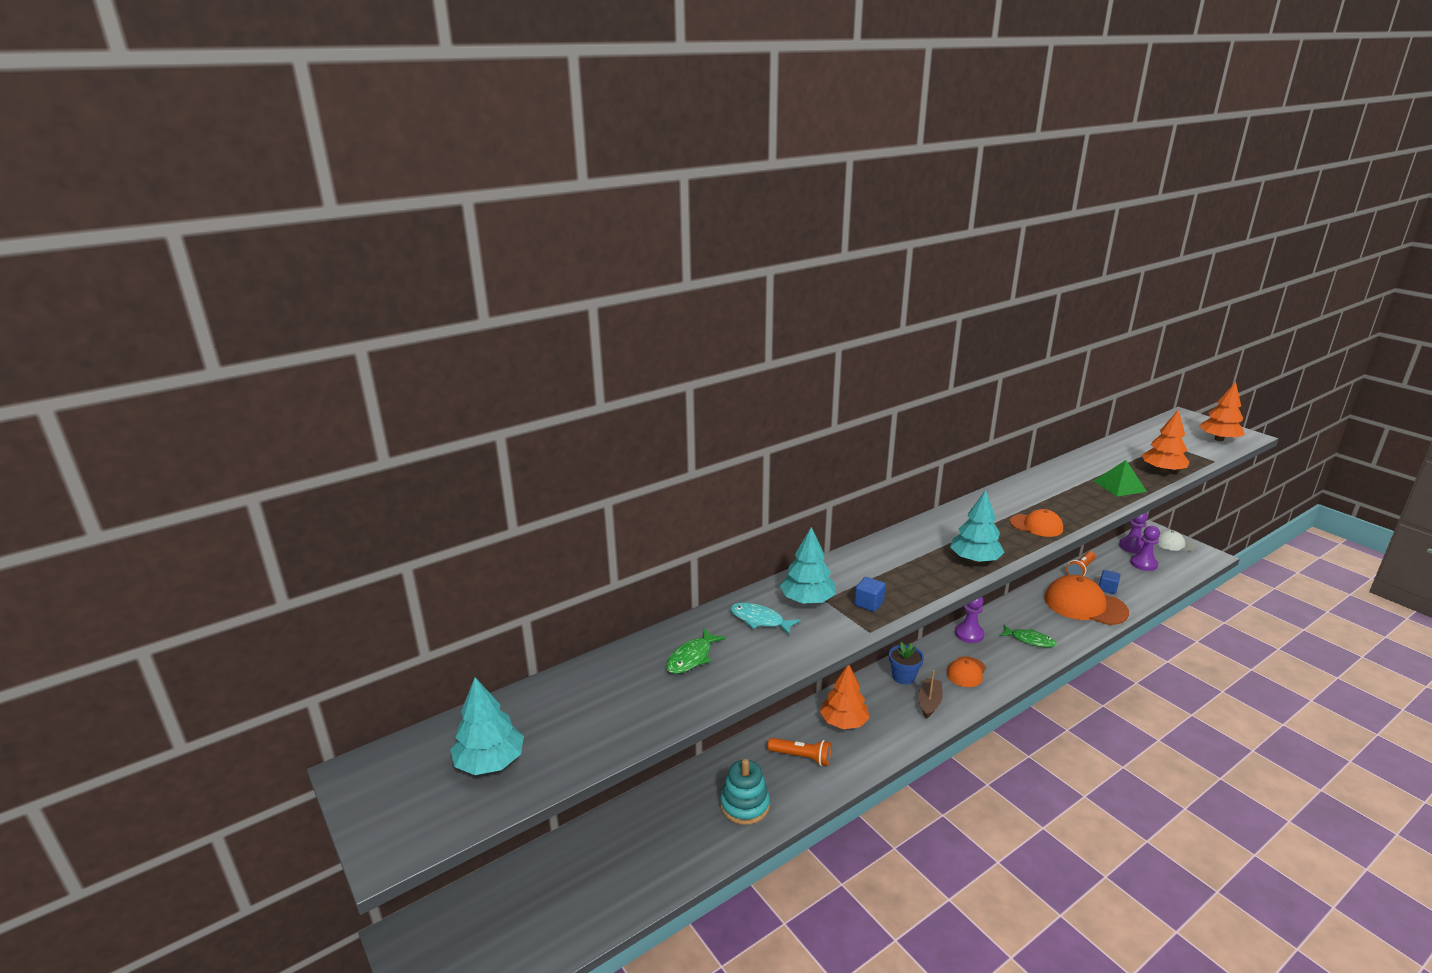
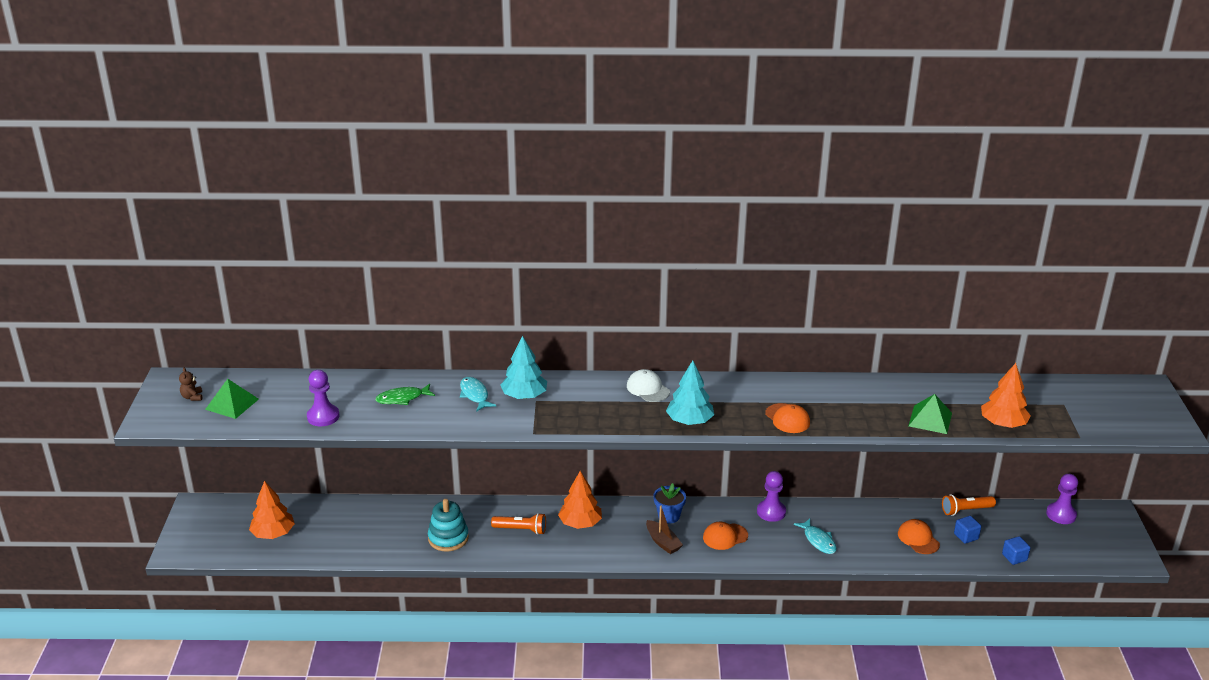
camera: 35 degrees right, 5 degrees up
(421, 780) = (192, 397): none -> brown teddy bear
(490, 762) = (232, 404): turquoise tree -> green pyramid
(801, 757) = (521, 530): orange flashlight -> orange flashlight turned 45 degrees counterclockwise
(869, 603) = (561, 416): blue cube -> blue cube (1014, 557)
(929, 702) = (663, 542): brown boat -> brown boat turned 90 degrees clockwise
(1030, 640) = (818, 540): green fish -> turquoise fish
(1085, 605) = (918, 539): orange cap -> orange cap, size x0.54
(1143, 564) = (1045, 533): purple pawn -> purple pawn (323, 417)
(1174, 544) = (1116, 532): white cap -> white cap (648, 389)
(1219, 439) = (1133, 421): orange tree -> orange tree (273, 533)

